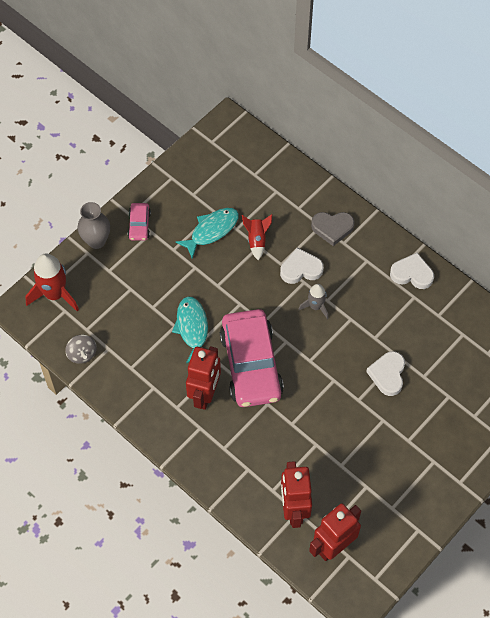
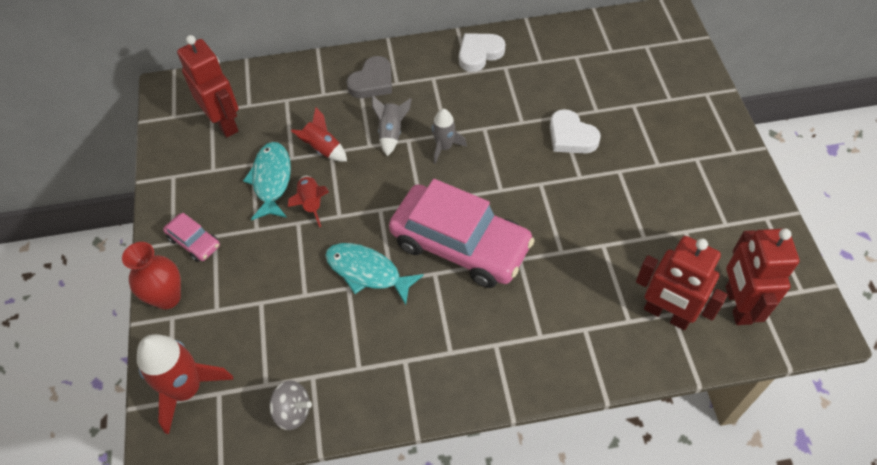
camera: 50 degrees left, 5 degrees down
(96, 241) = (167, 297): grey vase -> red vase
(205, 394) = (458, 312): red robot -> red robot (224, 123)
(213, 264) = (311, 204): none -> red rocket
(301, 269) = (391, 133): white heart -> grey rocket

